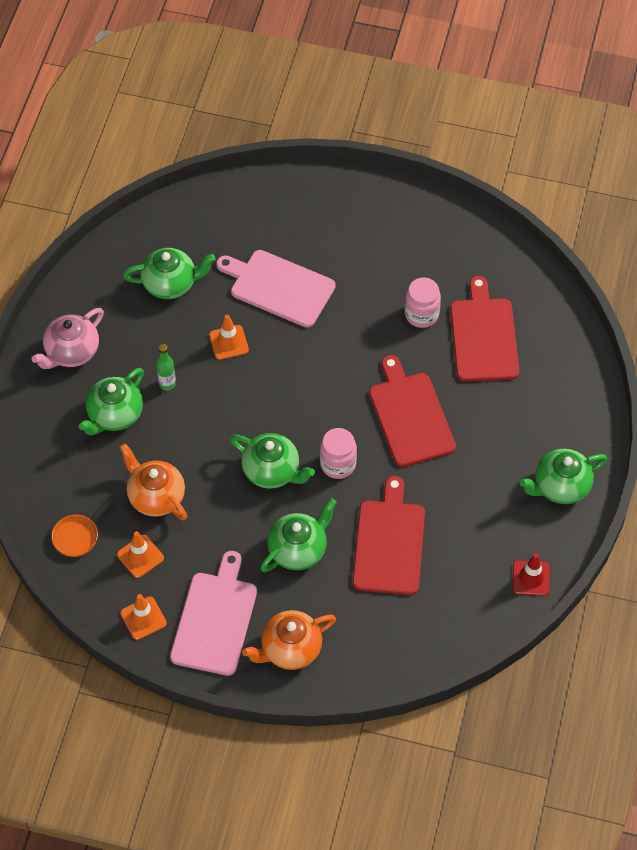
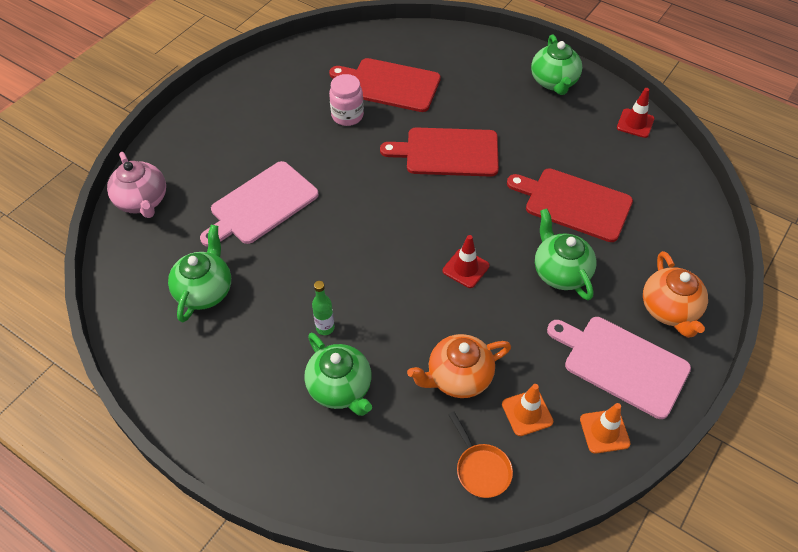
camera: 70 degrees left, 5 degrees down
(71, 352) = (238, 409): pink teapot -> pink teapot (142, 201)
(229, 342) = (302, 261): orange traffic cone -> none
(272, 471) = (465, 268): green teapot -> red traffic cone
(338, 464) = (478, 216): pink jar -> none

